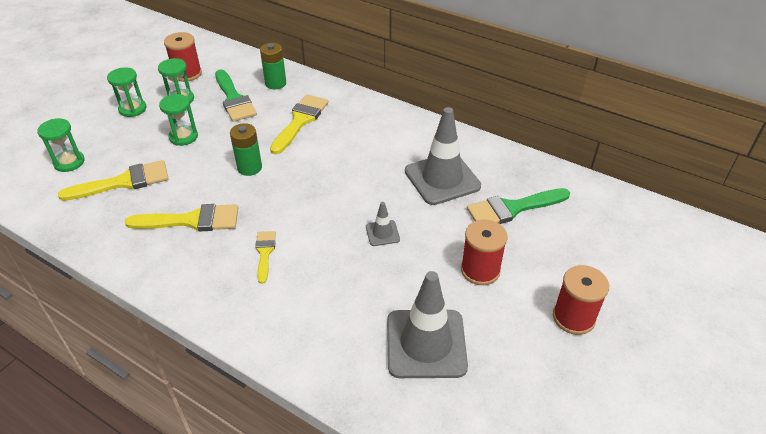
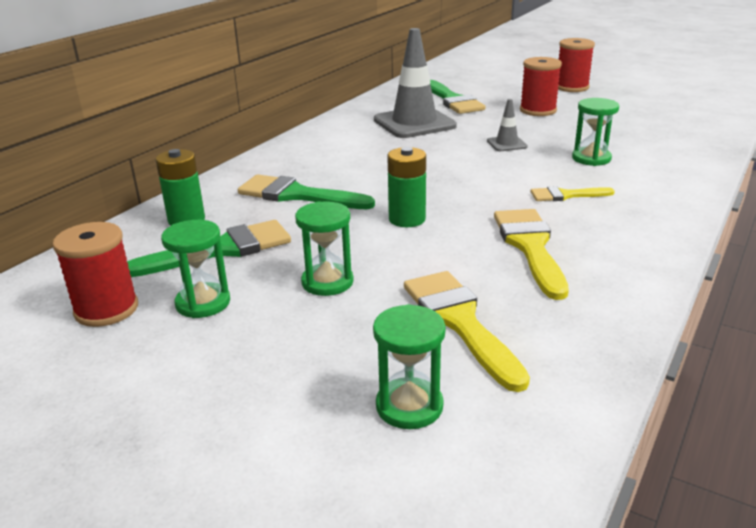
camera: 90 degrees left, 15 degrees down
(132, 109) = (220, 357): green hourglass -> green hourglass (591, 158)
(300, 121) = (297, 195): yellow brush -> green brush
(426, 343) = (634, 126): grey traffic cone -> none

